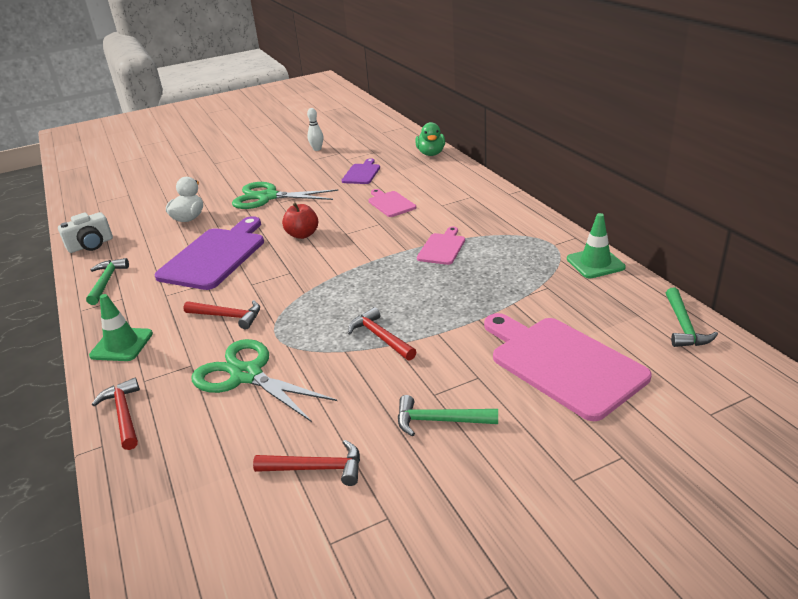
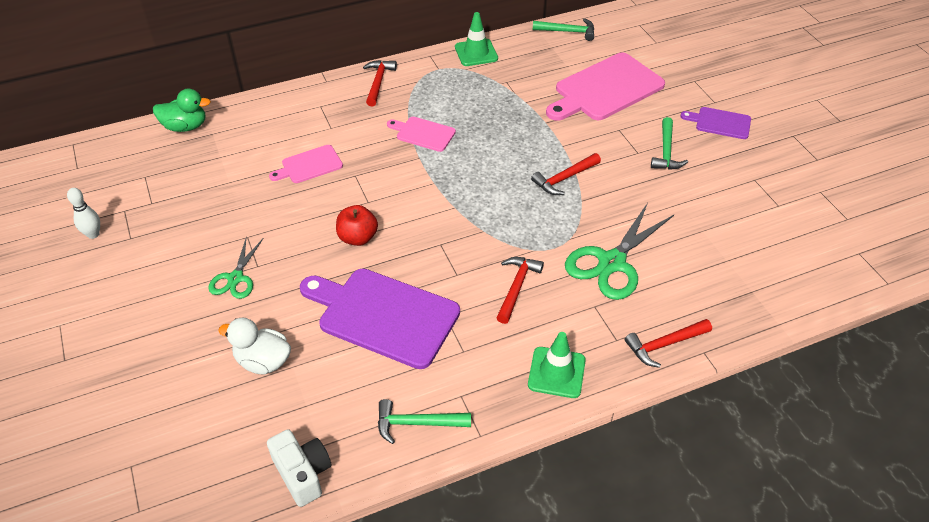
camera: 90 degrees left, 15 degrees up
(268, 197) = (235, 278): green scissors -> green scissors, size x0.58
(317, 468) = (717, 213): red hammer -> red hammer (378, 82)
(362, 173) = (209, 188): purple cutting board -> purple cutting board (720, 123)

